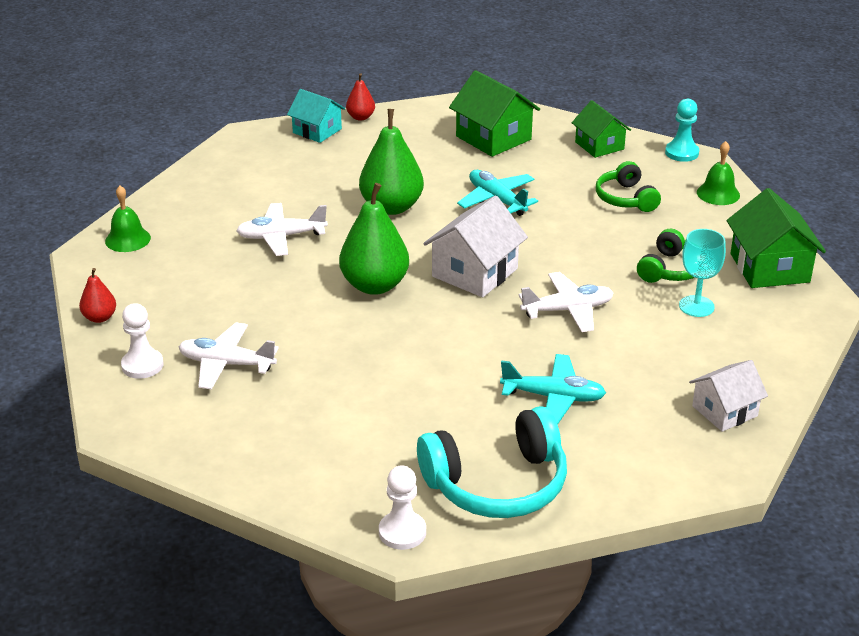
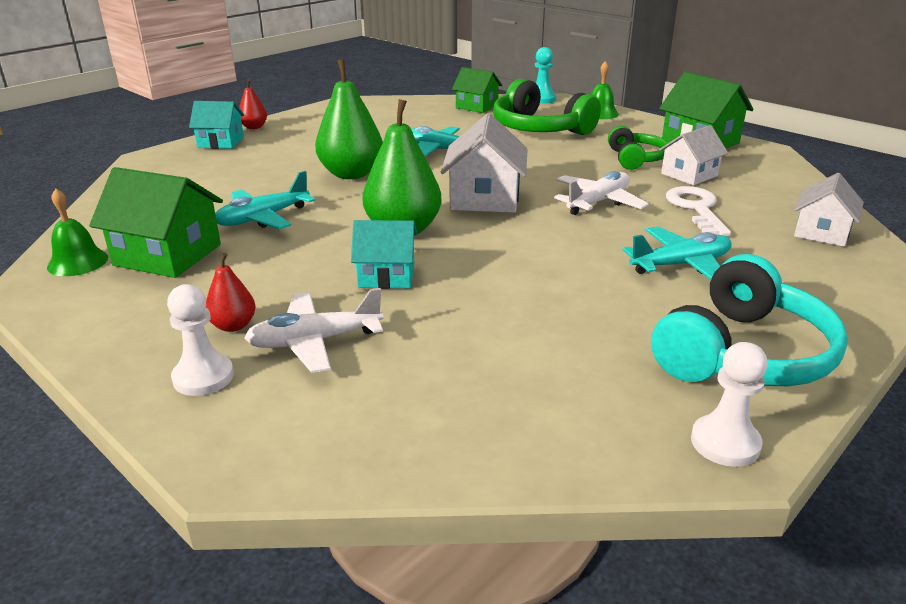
camera: 30 degrees left, 5 degrees down
(99, 318) = (98, 345): red pear -> red pear (233, 325)
(281, 237) = (263, 218): white plane -> turquoise plane
(321, 326) = (387, 275): none -> turquoise house
(493, 138) = (387, 117): green house -> green house (167, 255)
(625, 198) = (539, 129): green headphones -> green headphones, size x1.70
(646, 347) = (696, 209): none -> white key
(696, 306) = (689, 175): turquoise goblet -> white house

